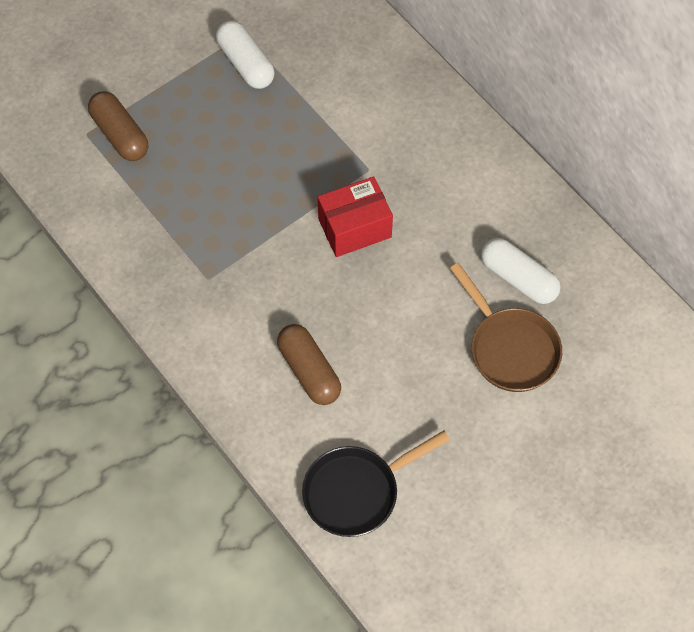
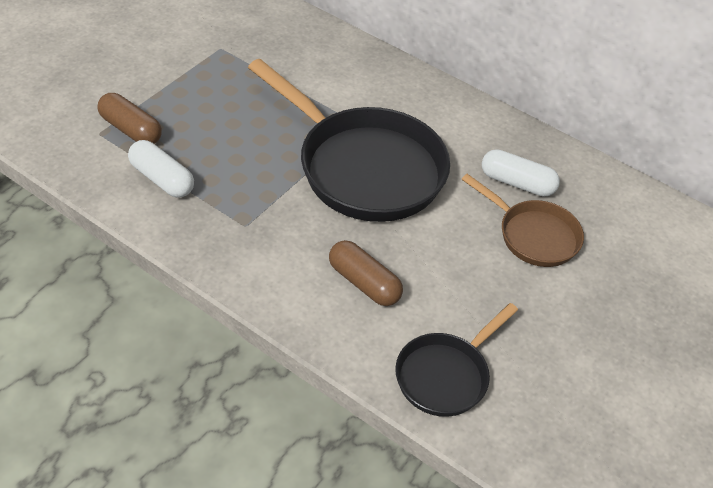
camera: 20 degrees left, 15 degrees down
(246, 63) = (229, 67): white capsule -> white capsule (162, 179)
(354, 228) = (364, 168): red box -> black pan

